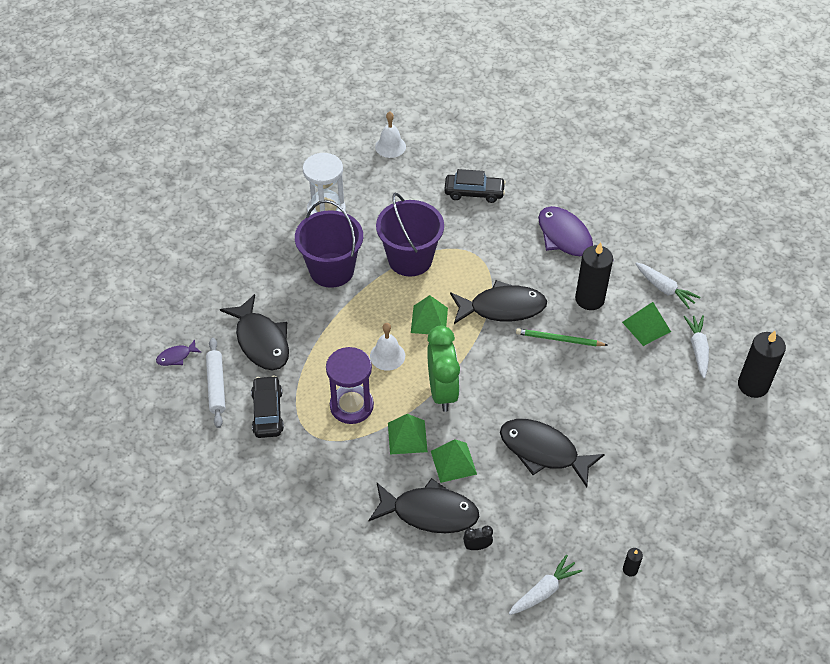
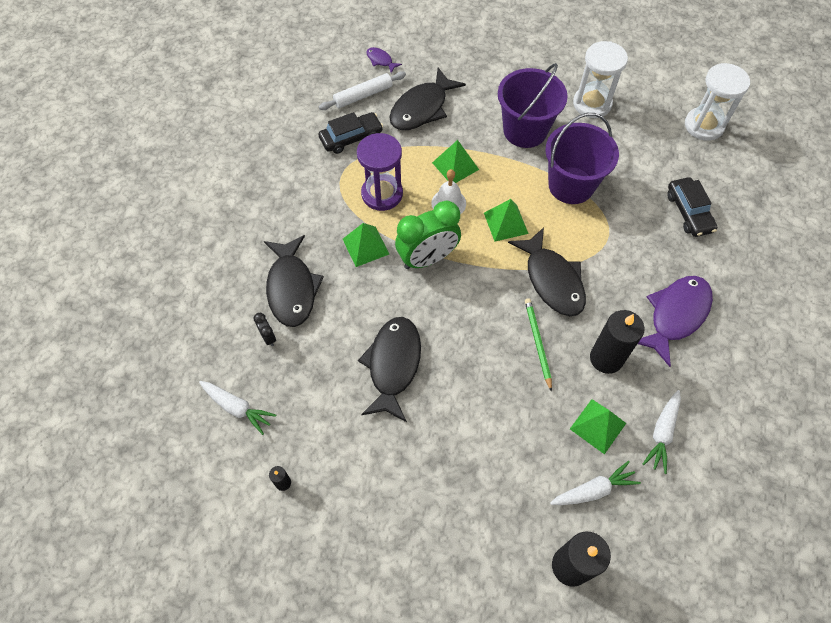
camera: 70 degrees right, 10 degrees up
(390, 146) = (704, 125): white bell -> white hourglass
(453, 462) = (352, 291): green pyramid -> green pyramid (455, 166)

